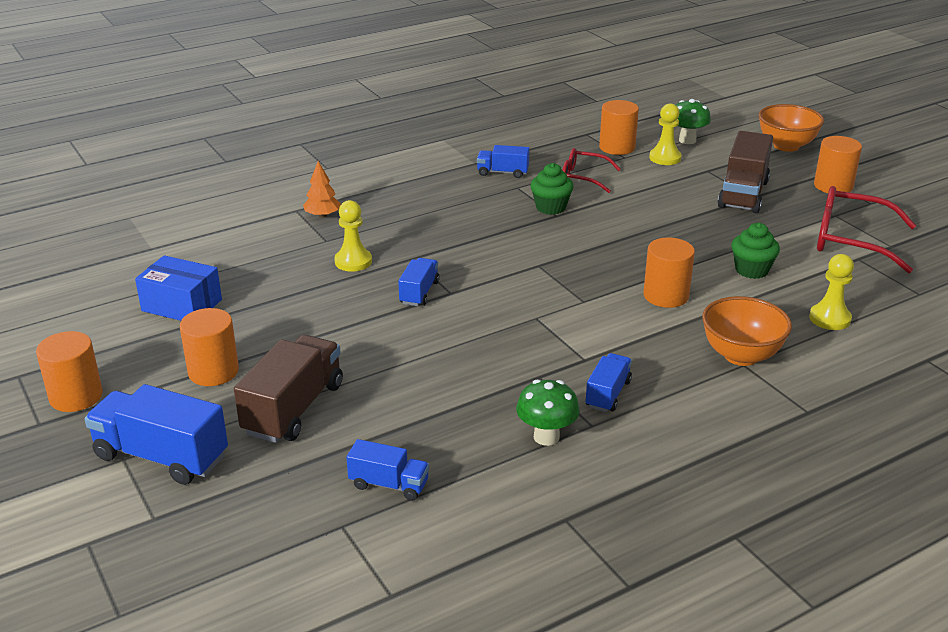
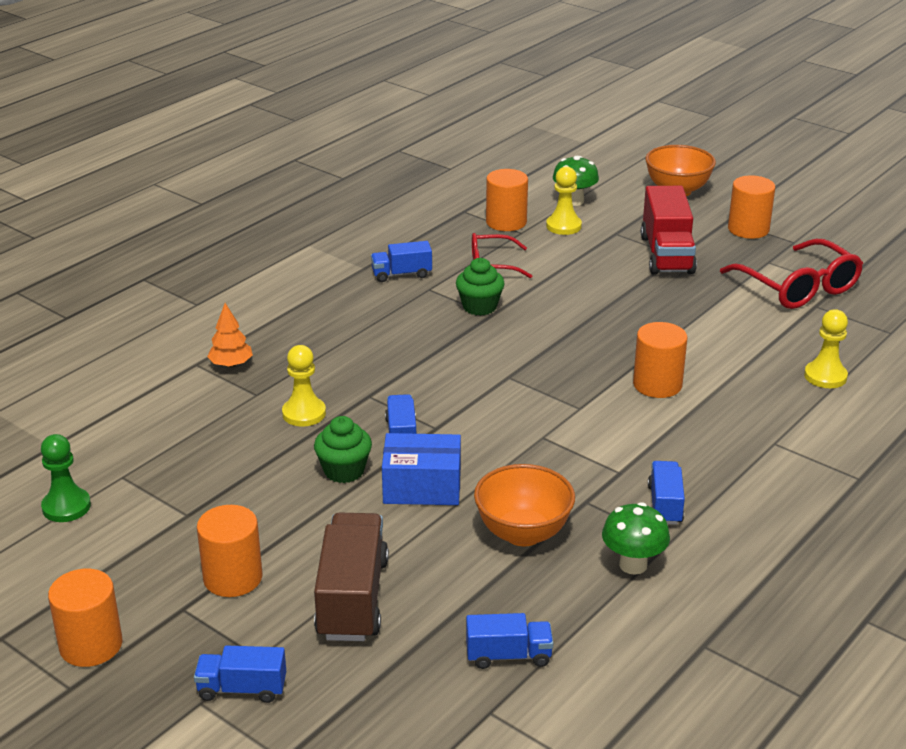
camera: 20 degrees left, 0 degrees up
(130, 293) = (66, 507): none -> green pawn
(161, 456) = (242, 689): blue truck -> blue truck, size x0.56
(182, 305) = (139, 508): blue box -> blue box (422, 487)
(741, 355) = (766, 434): orange bowl -> orange bowl (523, 533)
(743, 194) = (666, 254): brown truck -> red truck
(751, 270) = (723, 339): green cupcake -> green cupcake (344, 471)
(851, 240) = (798, 287): red glasses -> red glasses turned 120 degrees counterclockwise

